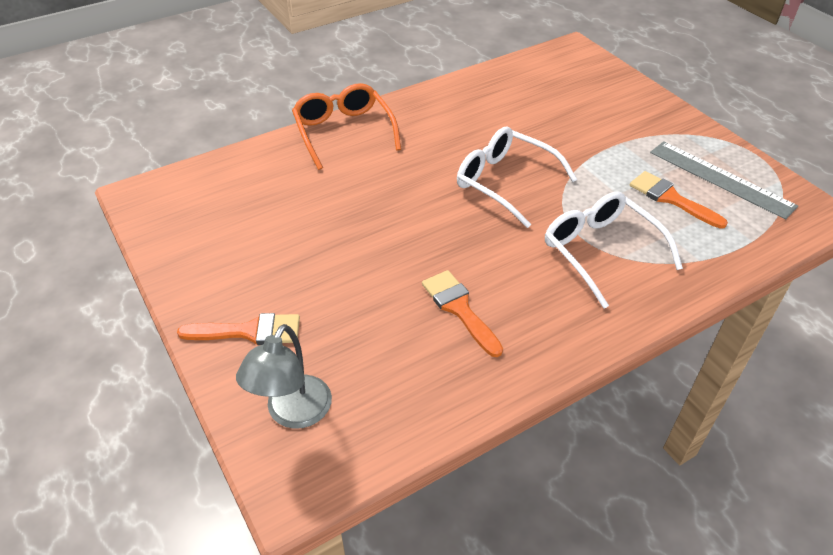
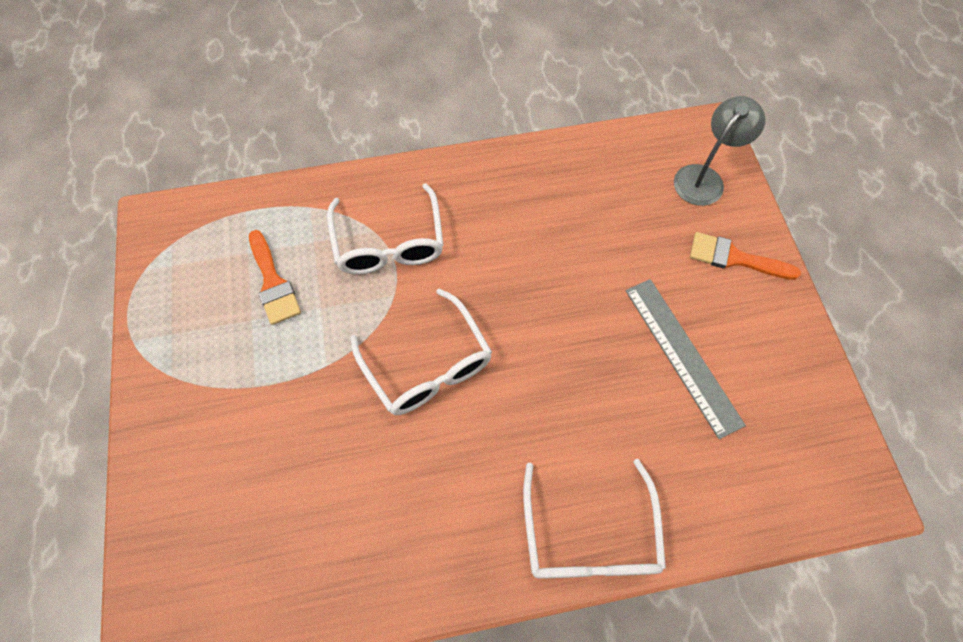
camera: 160 degrees left, 20 degrees up
(343, 132) = (589, 535): orange glasses -> white glasses
(459, 309) = (546, 224): orange brush -> none
(720, 178) = (199, 292): grey ruler -> grey ruler (682, 355)

